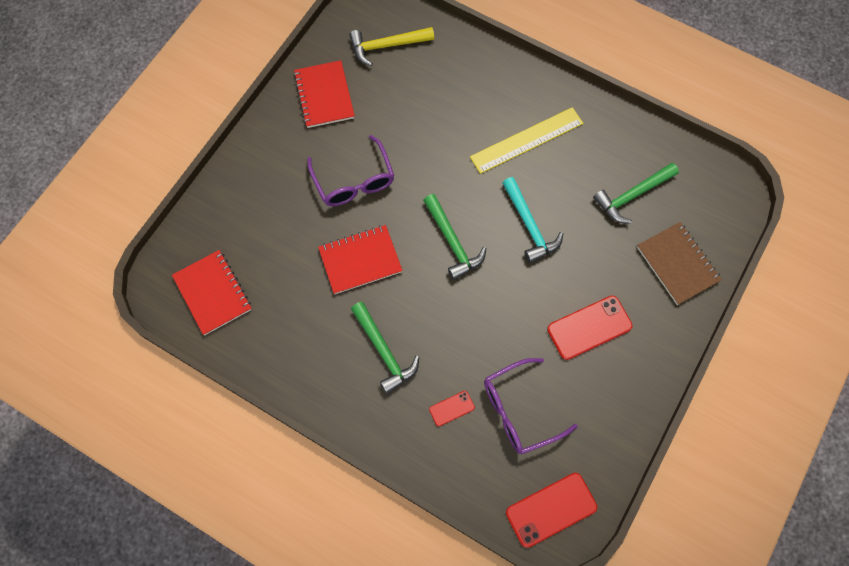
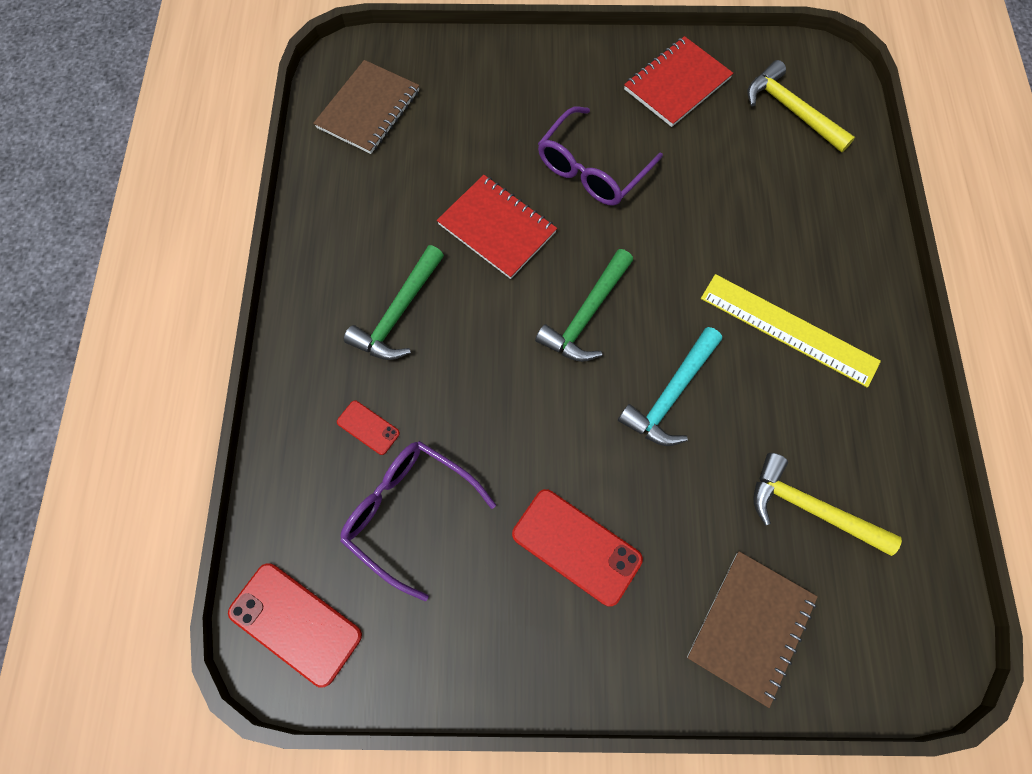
camera: 60 degrees right, 0 degrees up
(213, 293) = (368, 109): red notebook -> brown notebook
(632, 195) = (810, 508): green hammer -> yellow hammer

